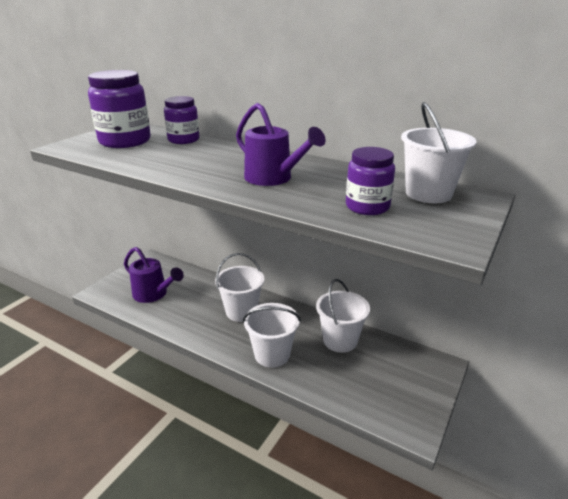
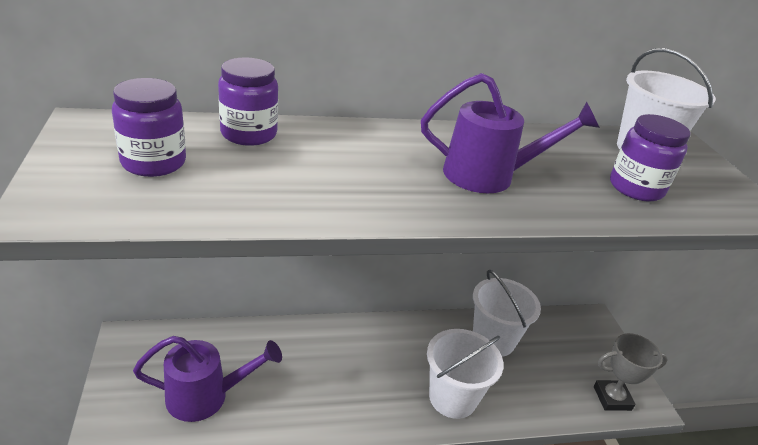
camera: 45 degrees left, 5 degrees up
(125, 141) = (154, 162): purple jar -> purple jar, size x0.63
(241, 311) = (356, 359): white bucket -> none
(388, 413) = (612, 398): none -> grey trophy

